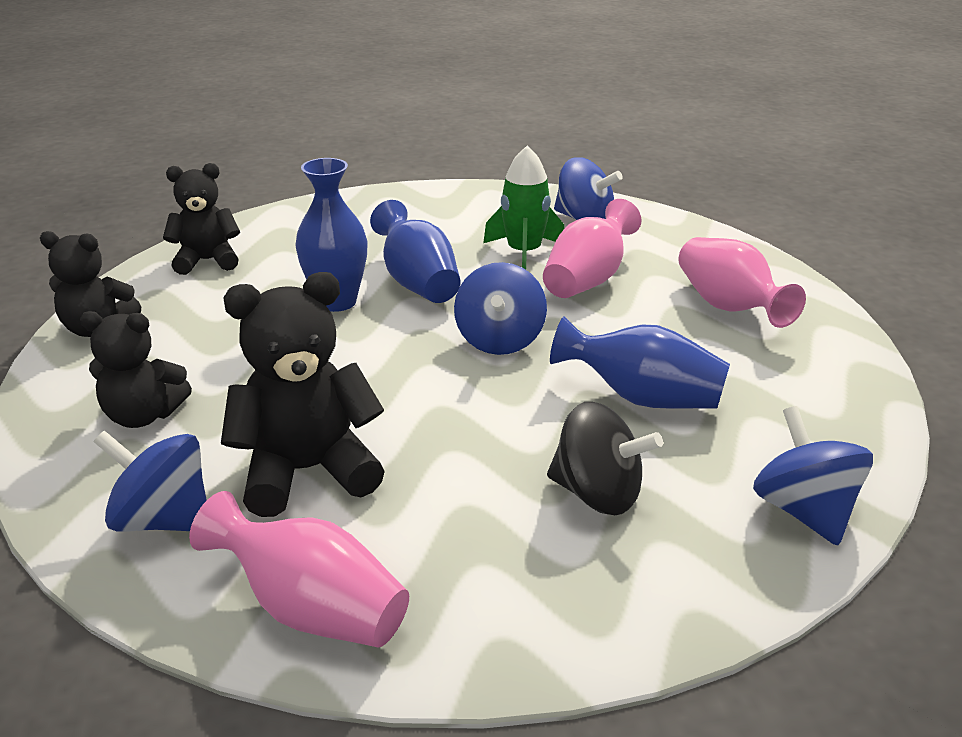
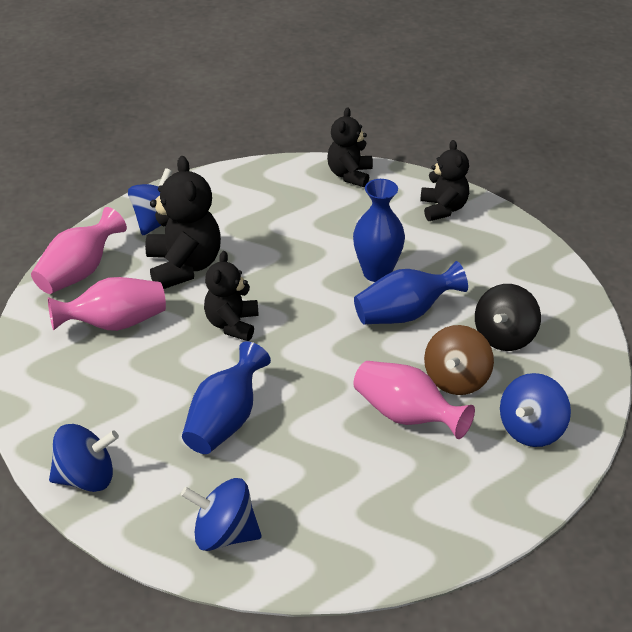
camera: 95 degrees right, 10 degrees up
(143, 415) = (250, 204): black teddy bear -> black teddy bear (232, 324)
(500, 340) = (313, 353): blue spinning top -> blue spinning top (224, 533)
(524, 254) = (456, 379): green rocket -> brown spinning top
(597, 494) = (131, 382): black spinning top -> black spinning top (504, 336)
(728, 307) = (351, 502): pink vase -> pink vase (115, 323)

